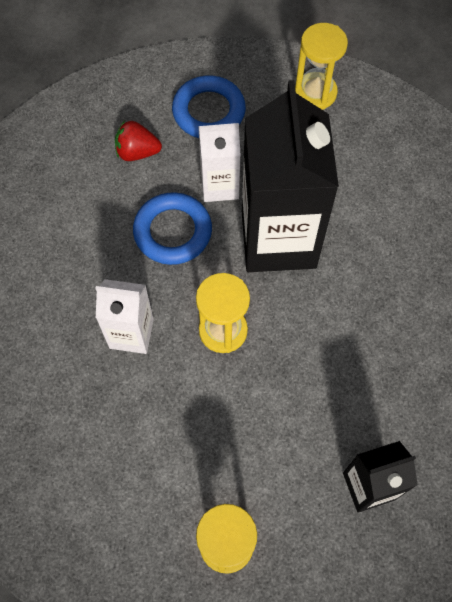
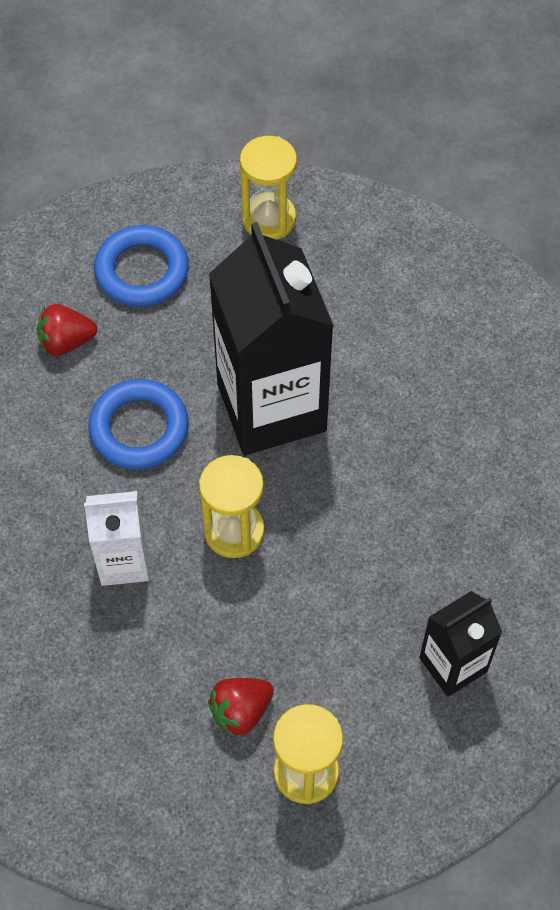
camera: 15 degrees left, 5 degrees down
(188, 479) = (241, 711): none -> red strawberry
(219, 185) = (181, 359): white carton -> none

